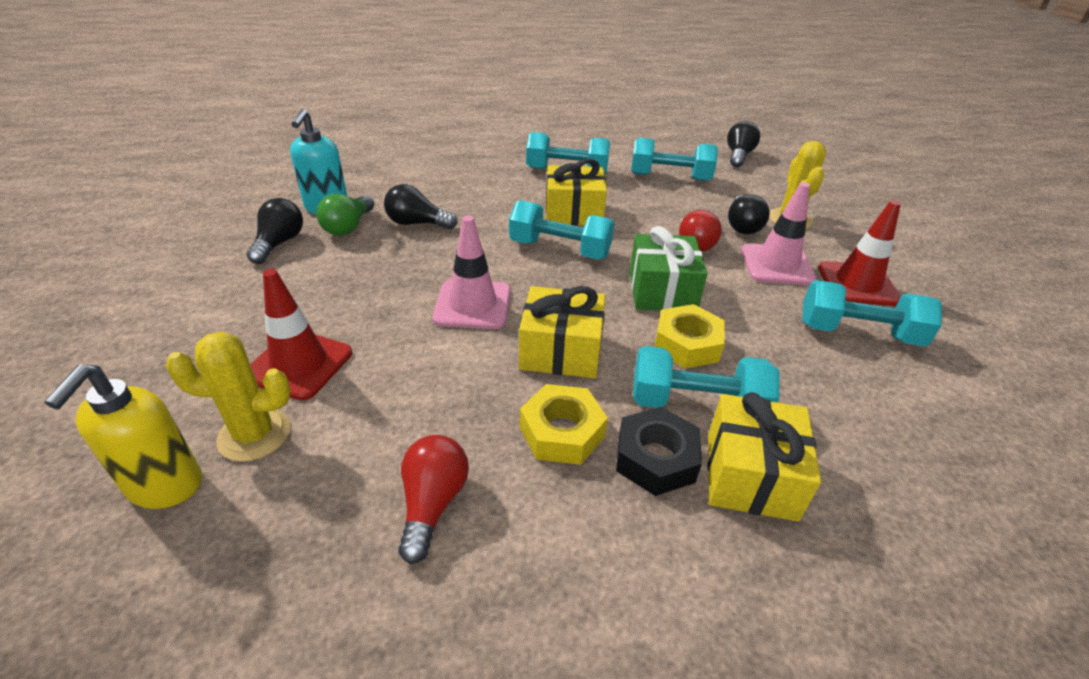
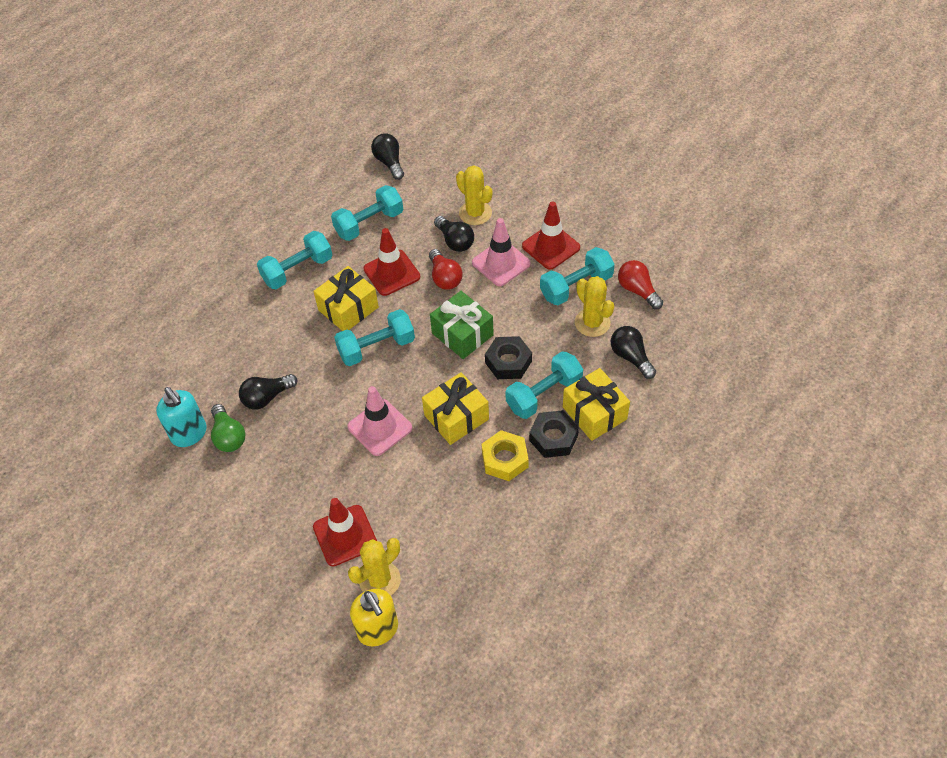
camera: 40 degrees left, 15 degrees up
(279, 243) = (207, 483): black light bulb -> black light bulb (631, 357)
(432, 503) = (492, 535): red light bulb -> red light bulb (637, 290)
(647, 213) = (391, 273): none -> red traffic cone
(687, 344) = (508, 362): yellow nut -> black nut
(848, 378) = (592, 323): none -> yellow cactus

